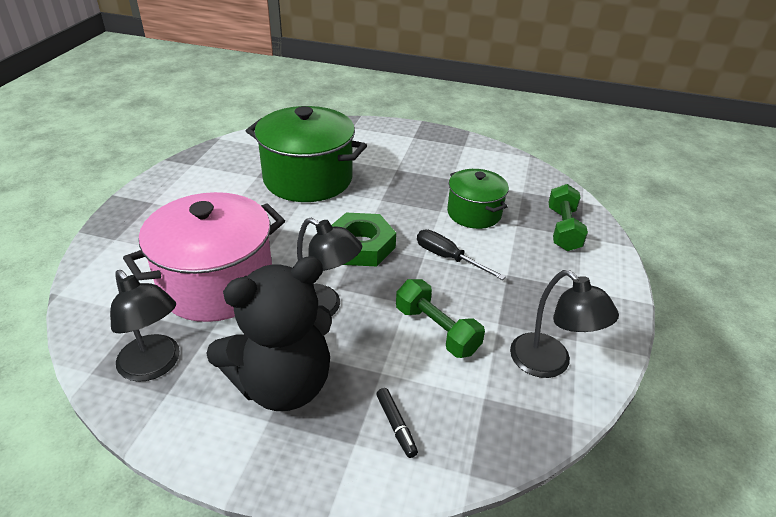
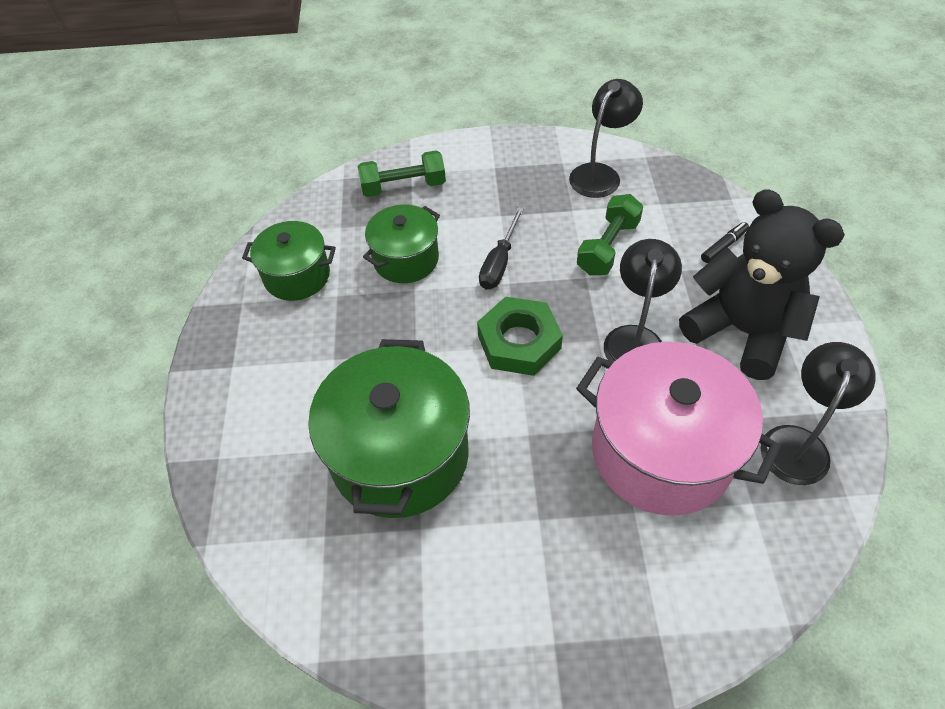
camera: 105 degrees left, 15 degrees up
(478, 167) = (297, 276): none -> green pot

